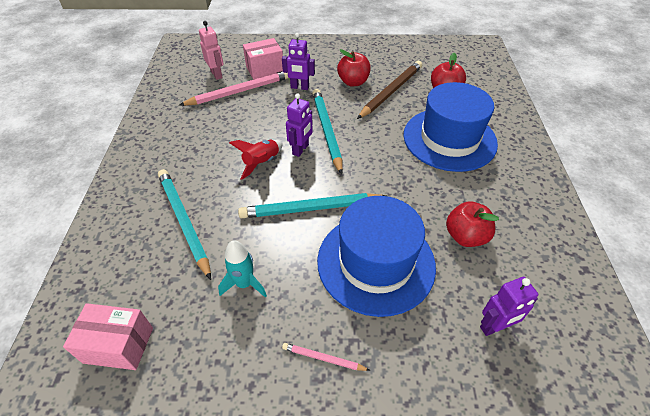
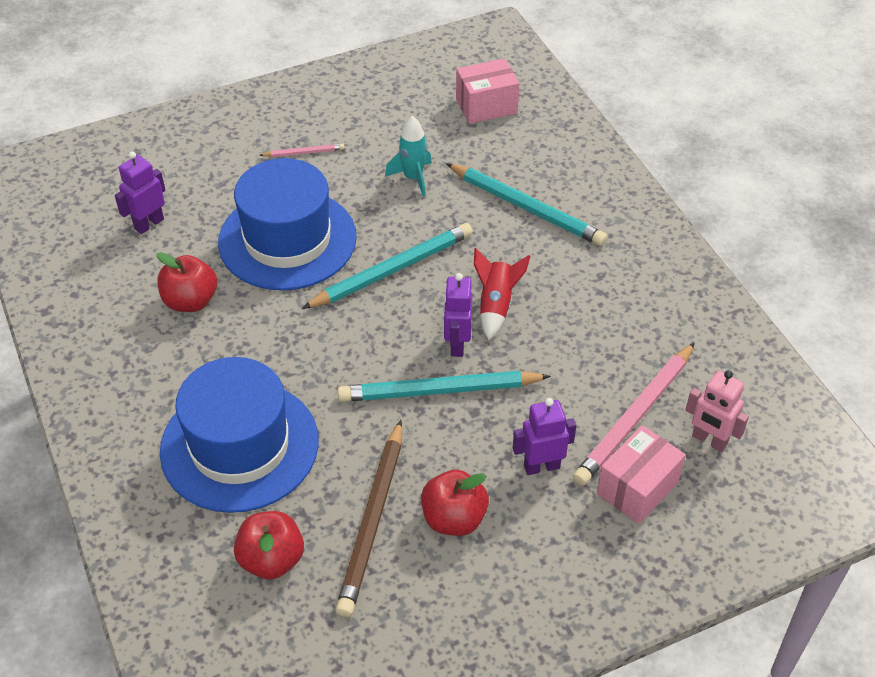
camera: 155 degrees right, 0 degrees up
(326, 131) = (439, 390): turquoise pencil -> turquoise pencil turned 120 degrees clockwise

